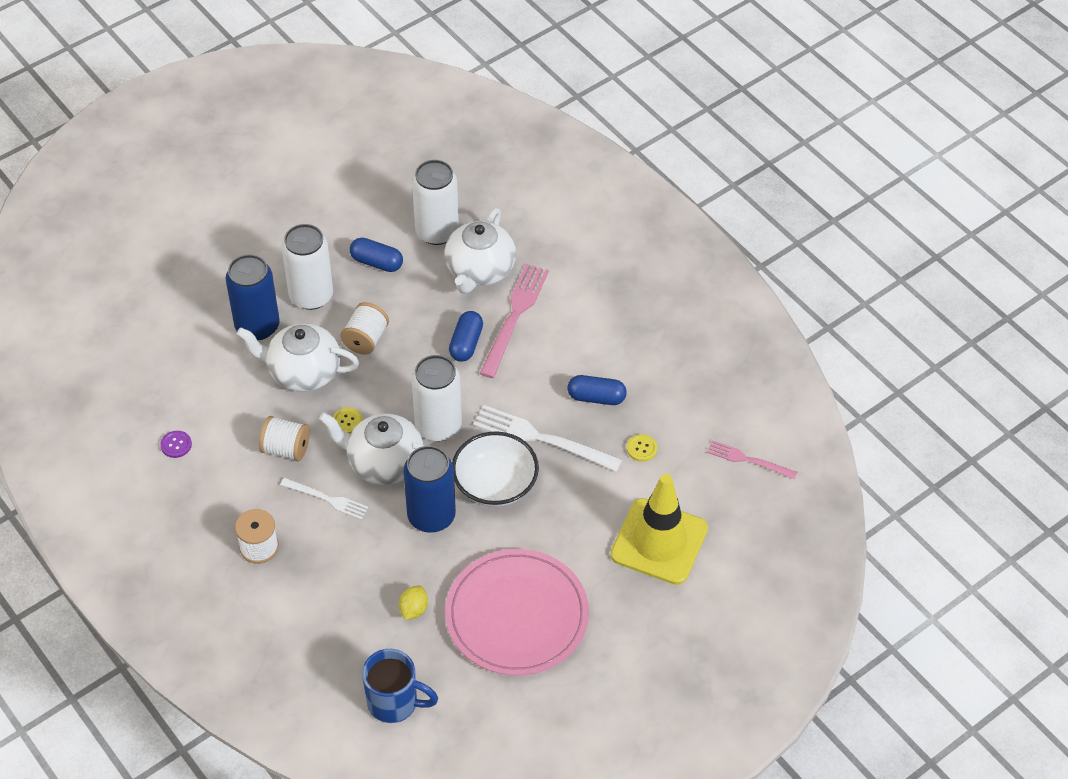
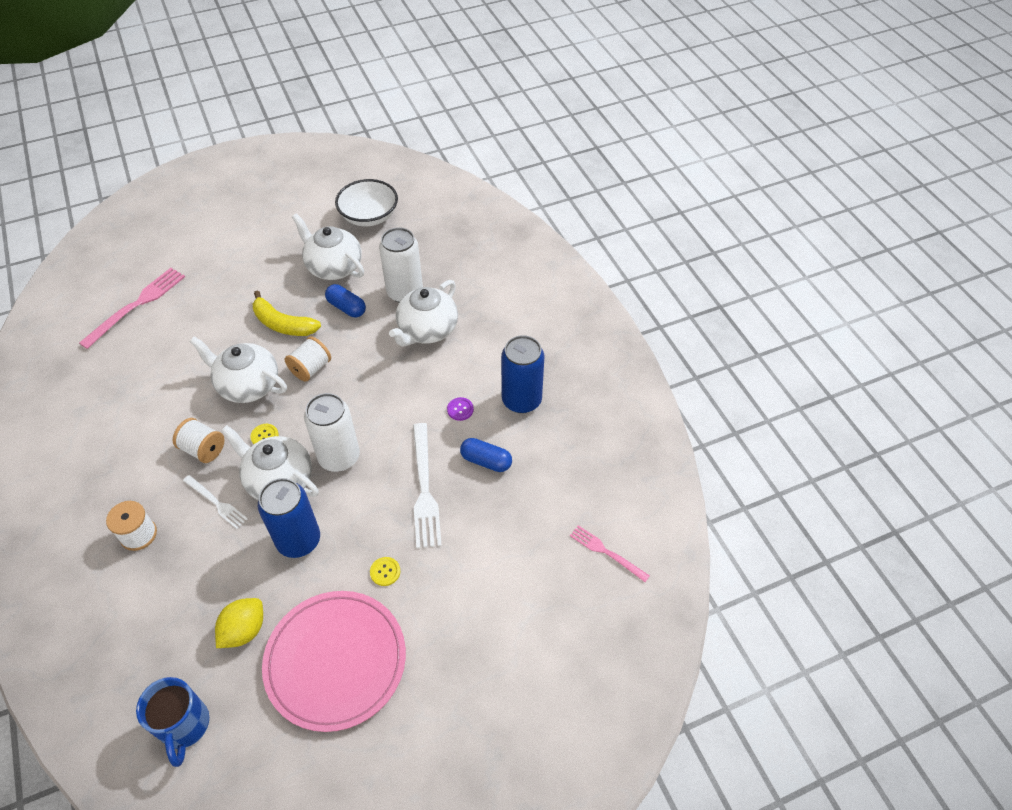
camera: 15 degrees right, 0 degrees up
(176, 445) = (117, 426): purple button -> purple button (460, 409)
(257, 326) = (229, 340): blue can -> blue can (521, 400)
(311, 296) = (283, 324): white can -> yellow banana
(341, 217) = (334, 267): none -> white teapot
(394, 703) = (184, 726): blue mug -> blue mug turned 45 degrees clockwise
(413, 609) = (244, 630): yellow lemon -> yellow lemon, size x1.50
(466, 343) = (391, 389): blue capsule -> none
(495, 484) = (367, 522): white bowl -> white bowl (369, 216)
(515, 317) = (441, 375): pink fork -> pink fork (137, 305)
(542, 438) = (424, 489): white fork -> white fork turned 135 degrees counterclockwise
(641, 448) = (510, 518): yellow button -> yellow button (385, 572)
(659, 542) = (496, 616): yellow traffic cone -> none

